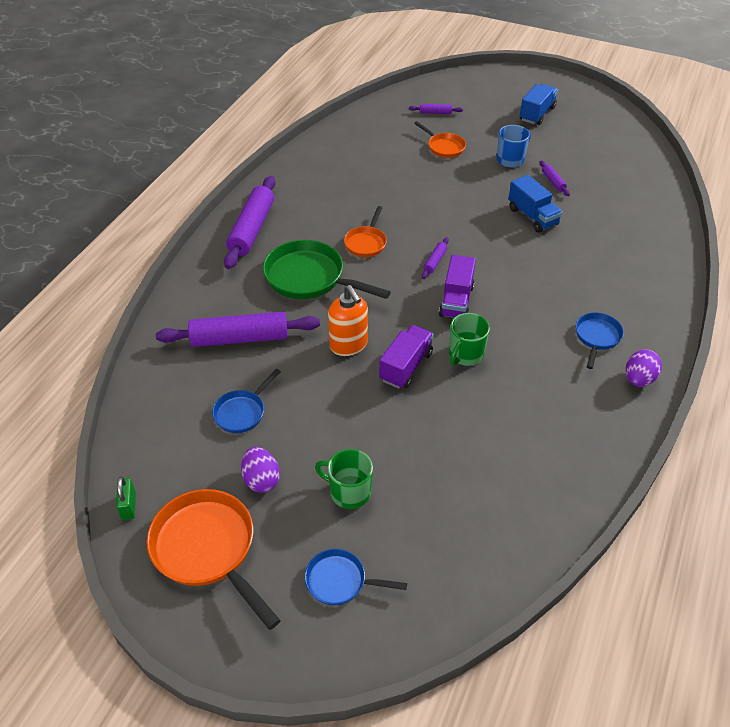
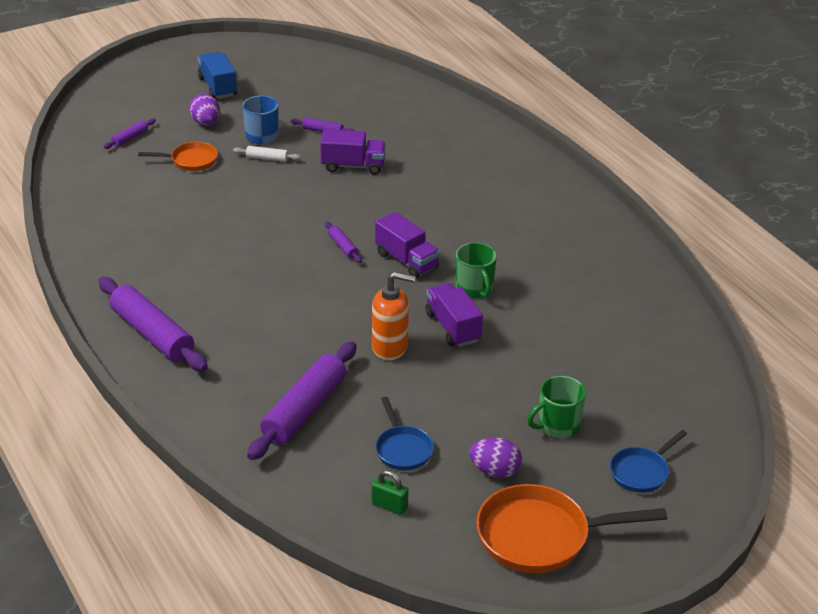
camera: 55 degrees left, 10 degrees down
(129, 506) = (444, 569): green padlock -> green padlock (389, 506)
(309, 278) = (273, 330): green pan -> none
(366, 243) = (267, 273): orange pan -> none
(488, 175) = (267, 158): none -> white rolling pin
(532, 216) = (353, 166): blue truck -> purple truck
(597, 337) = (531, 213): blue pan -> none
(638, 379) = (594, 219): purple egg -> purple egg (206, 123)

